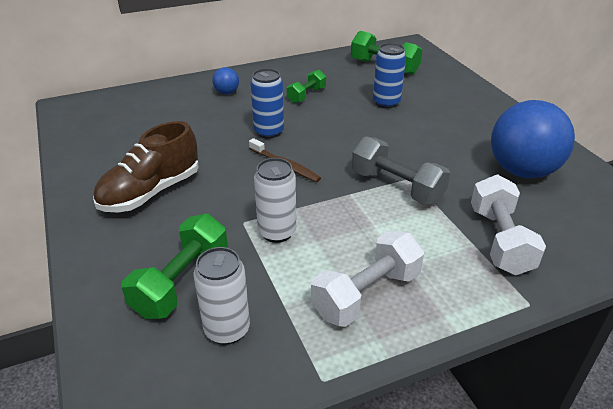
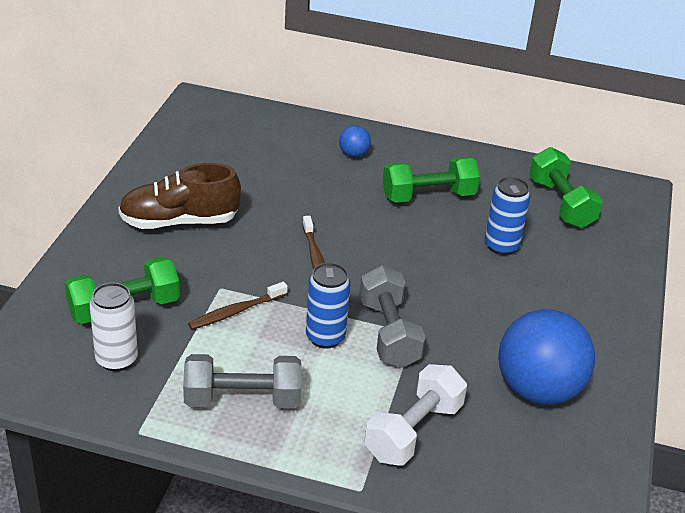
camera: 35 degrees right, 0 degrees up
(269, 132) = (342, 217): blue can -> blue can (325, 337)
(277, 232) = (236, 311): white can -> brown toothbrush
(306, 95) = (428, 196): green dumbbell -> green dumbbell, size x1.63
(366, 294) = (242, 399): white dumbbell -> grey dumbbell

